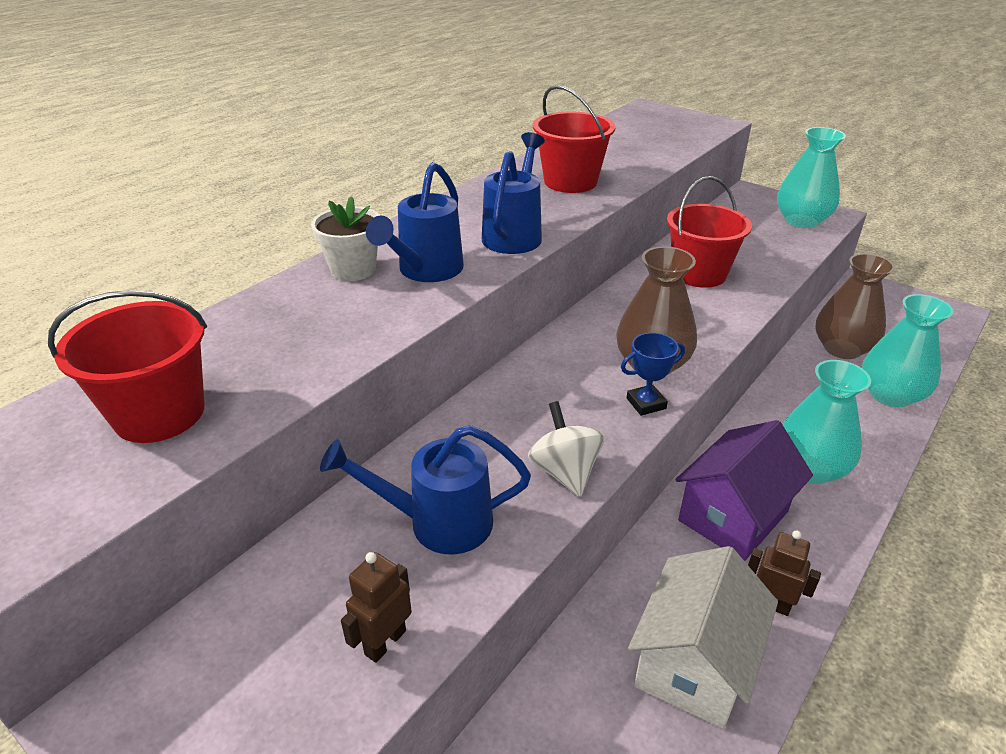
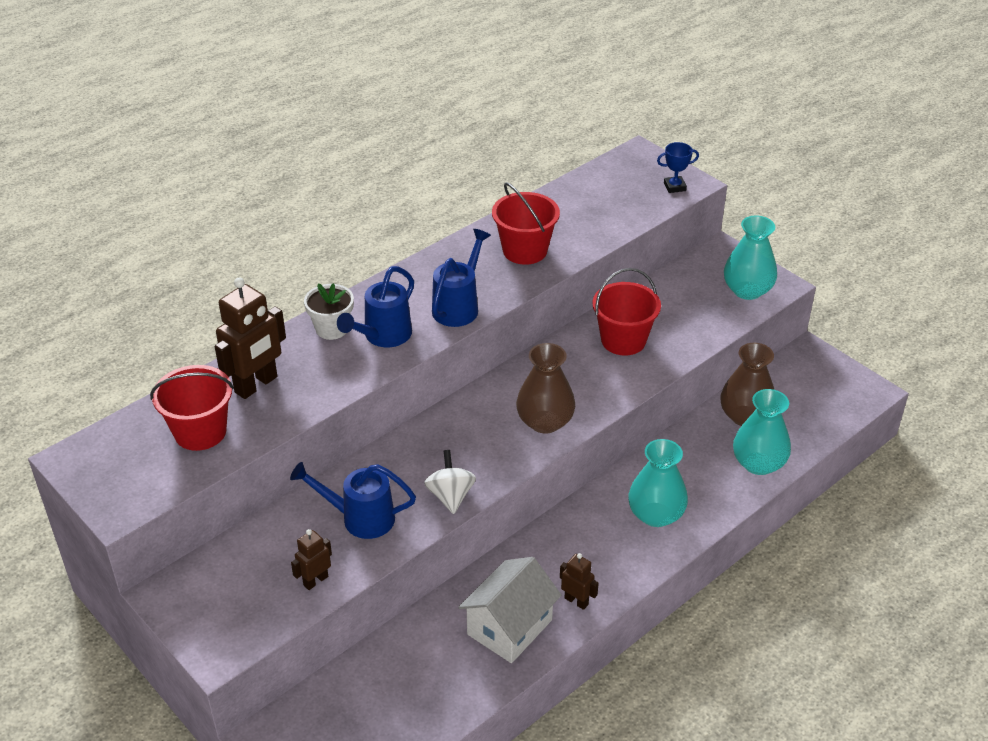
camera: 10 degrees right, 5 degrees up
(251, 342) = (256, 385): none -> brown robot
(646, 403) = (526, 453): blue trophy -> blue trophy (674, 187)
(733, 516) = (580, 541): purple house -> none

